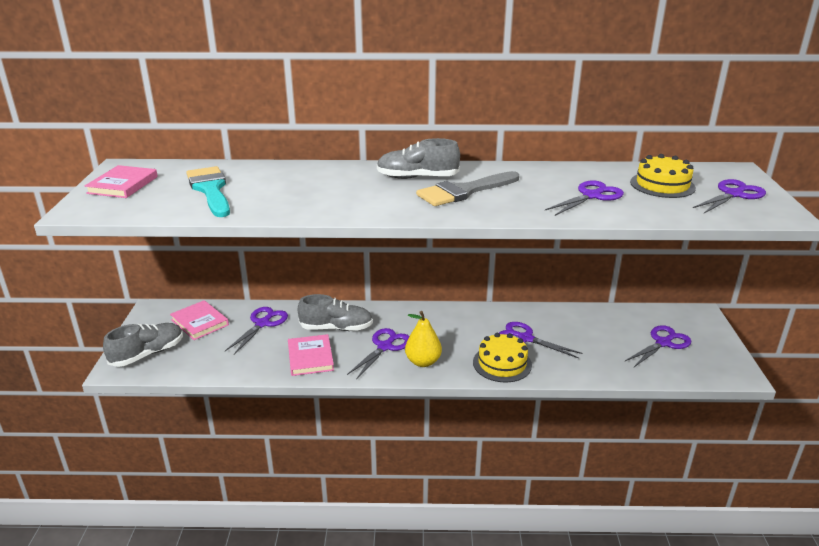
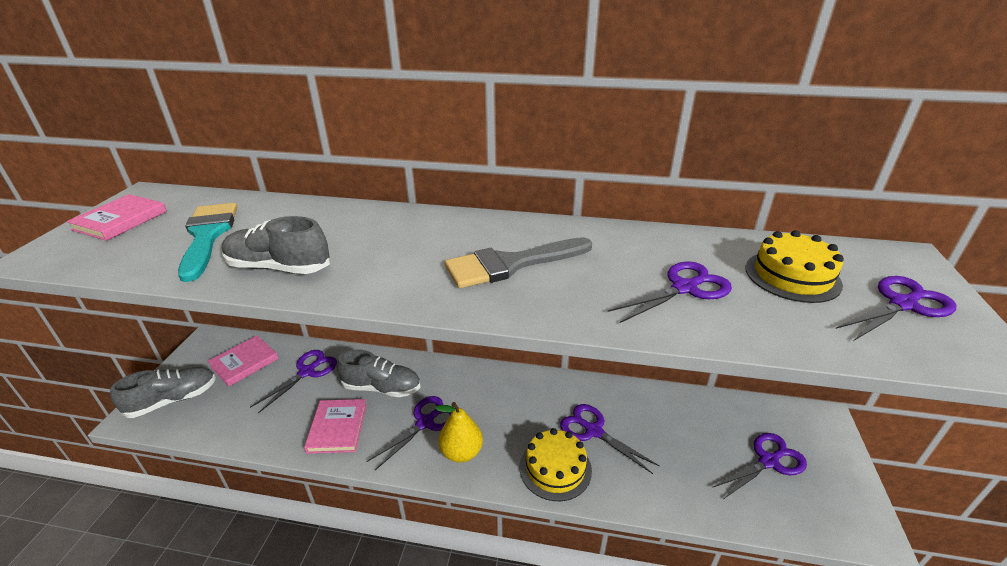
camera: 10 degrees right, 5 degrees up
(199, 322) = (244, 362): pink book -> pink book turned 75 degrees clockwise
(417, 178) = (461, 236): grey shoe -> grey shoe (279, 267)

